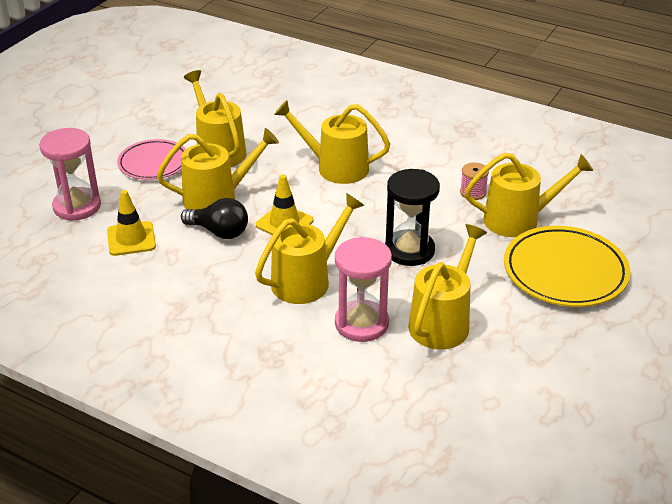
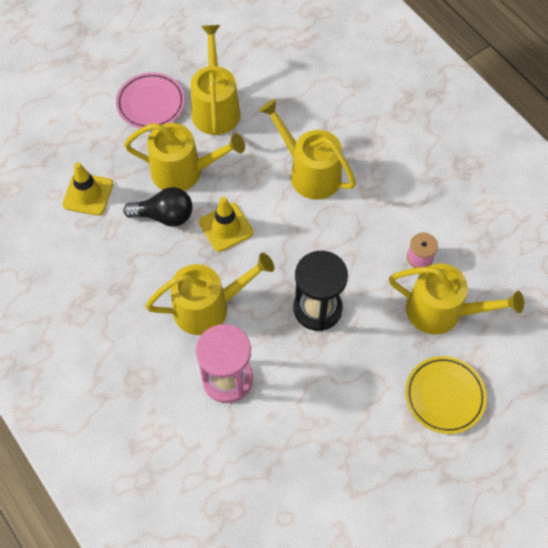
camera: 25 degrees right, 25 degrees up
(77, 206) = (62, 135): pink hourglass -> none
(219, 232) = (164, 216): black light bulb -> black light bulb turned 45 degrees counterclockwise
(443, 322) = (297, 408): yellow watering can -> none
(565, 271) = (444, 396): yellow plate -> yellow plate, size x0.65

